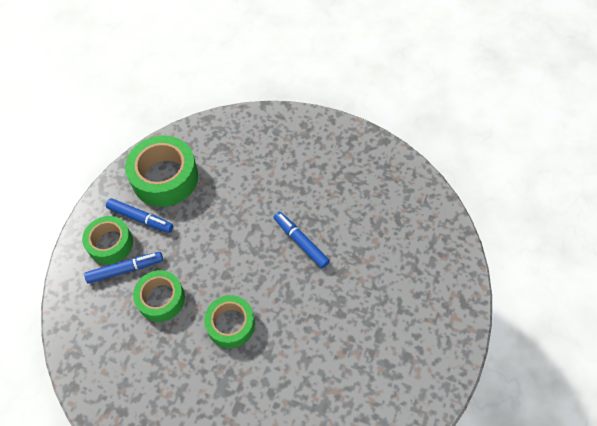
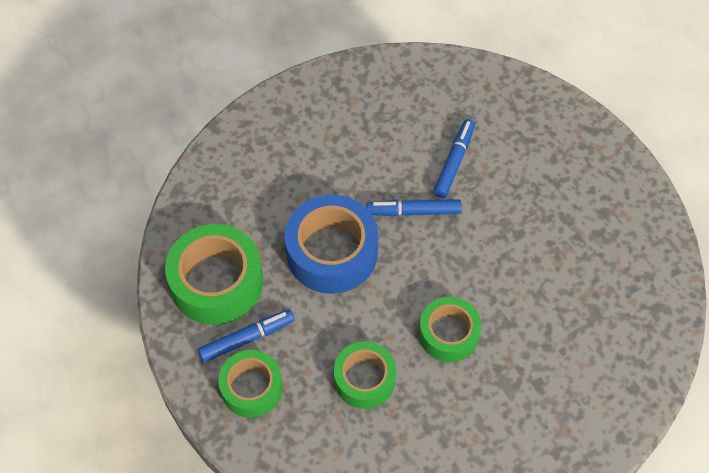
camera: 50 degrees left, 0 degrees up
(125, 269) = (298, 392): blue marker -> blue marker (454, 162)
(233, 219) = (332, 252): none -> blue tape

